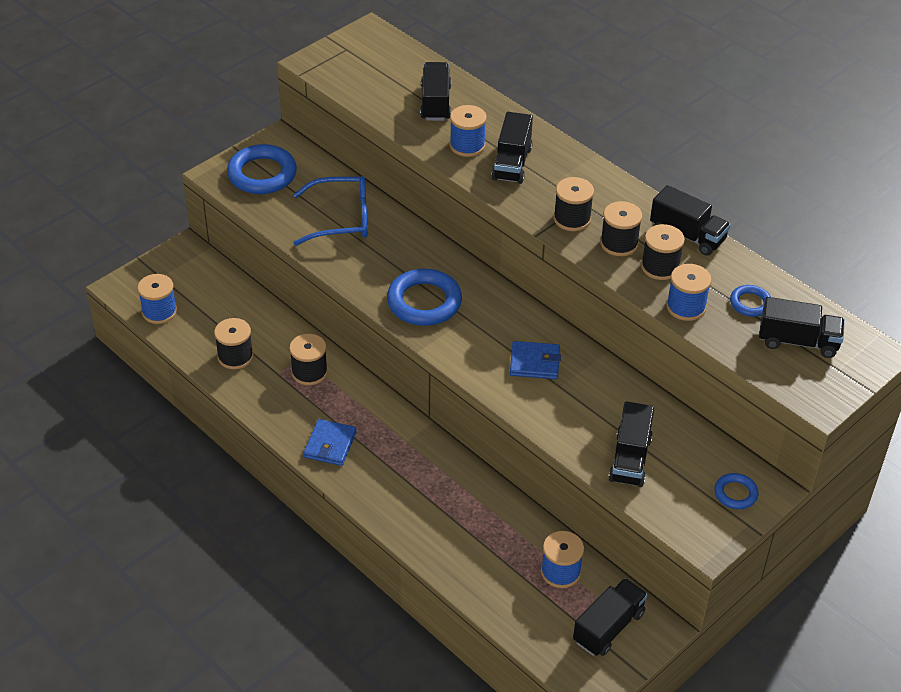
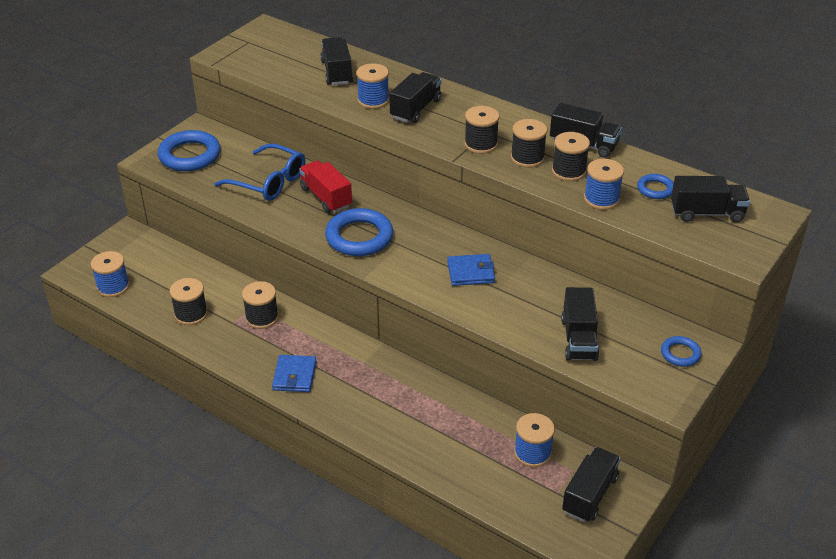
camera: 10 degrees left, 5 degrees down
(341, 219) = (268, 181): blue glasses -> blue glasses turned 45 degrees clockwise
(399, 248) = (326, 197): none -> red truck
(512, 163) = (416, 109): black truck -> black truck turned 150 degrees counterclockwise

